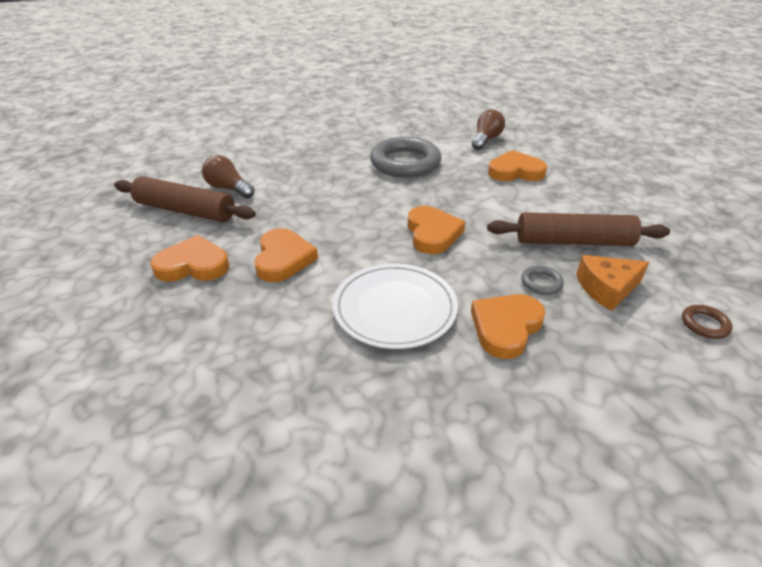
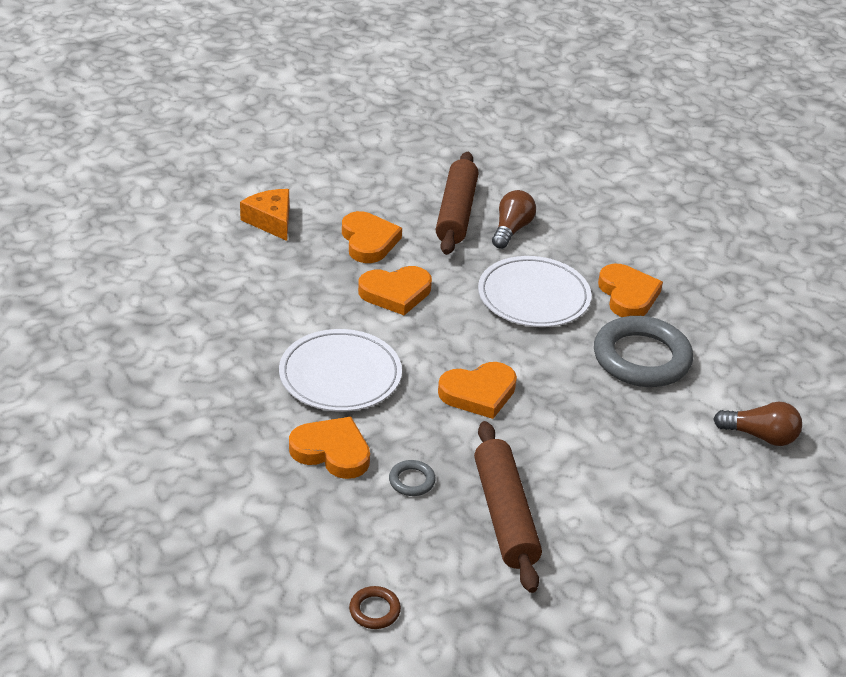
camera: 75 degrees right, 0 degrees up
(320, 192) = (533, 296): none -> white plate
(515, 171) = (669, 467): orange heart -> orange heart (628, 295)
(606, 288) = (417, 535): orange cheese -> orange cheese (271, 221)

